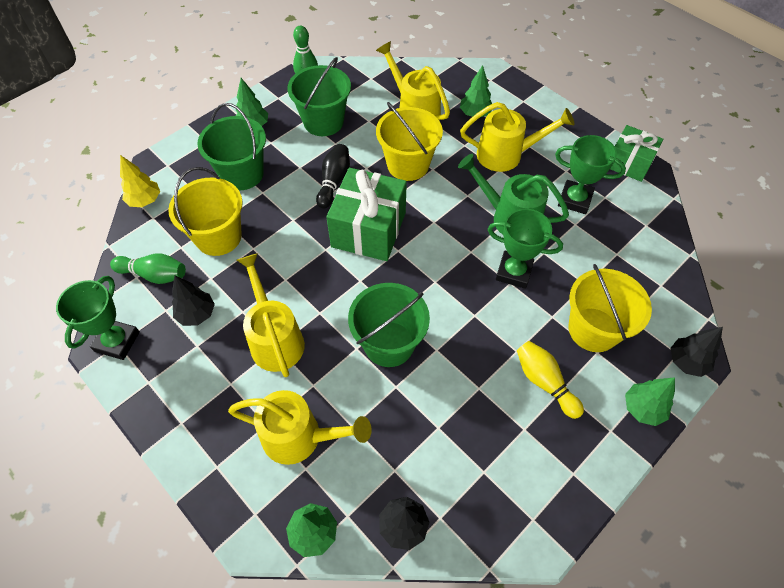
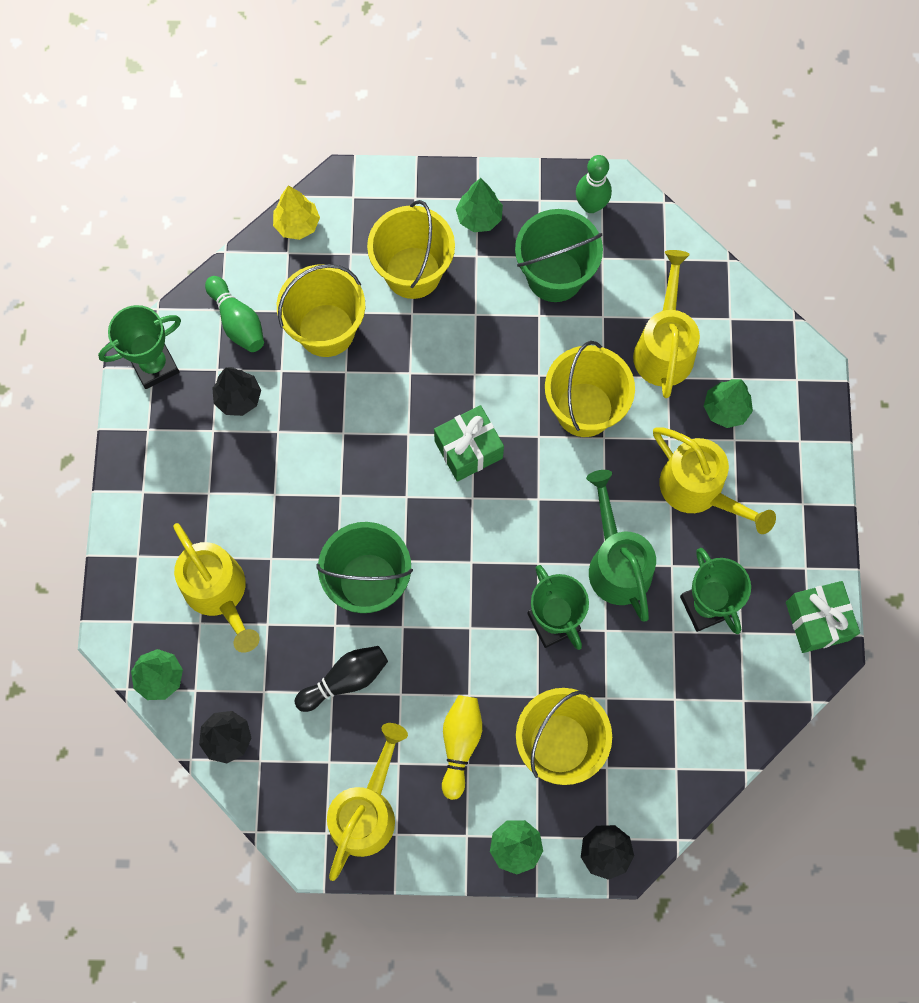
camera: 45 degrees right, 15 degrees up
(242, 174) = (413, 272): green bucket -> yellow bucket
(275, 338) = (280, 484): yellow watering can -> yellow watering can (367, 810)
(334, 182) = (491, 363): black bowling pin -> black bowling pin (345, 680)
(368, 229) = (468, 449): green gift -> green gift, size x0.64

